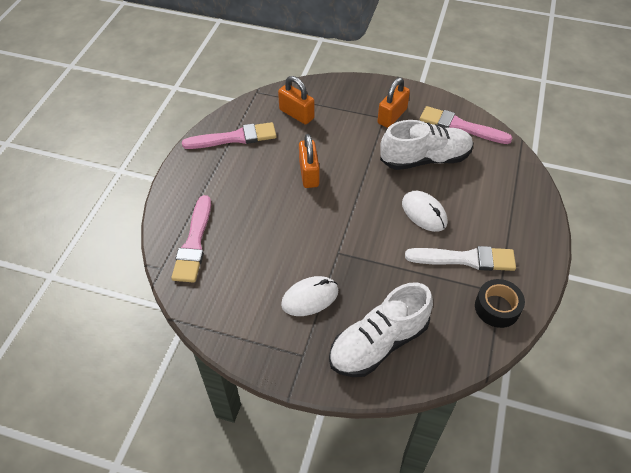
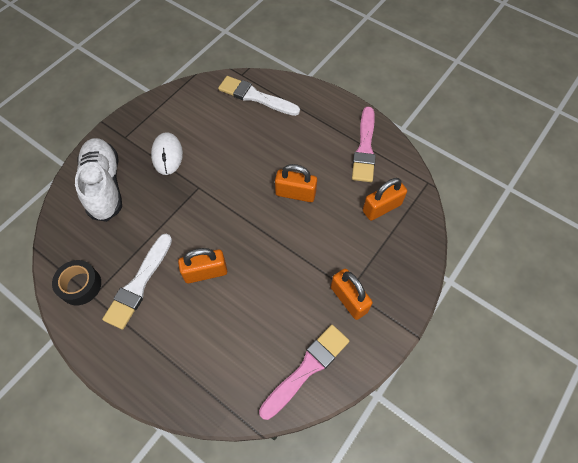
camera: 110 degrees right, 10 degrees up
(194, 243) = (255, 97): pink brush -> white brush
(424, 213) = (205, 272): white mouse -> orange padlock
(425, 159) = (272, 305): white shoe -> none

